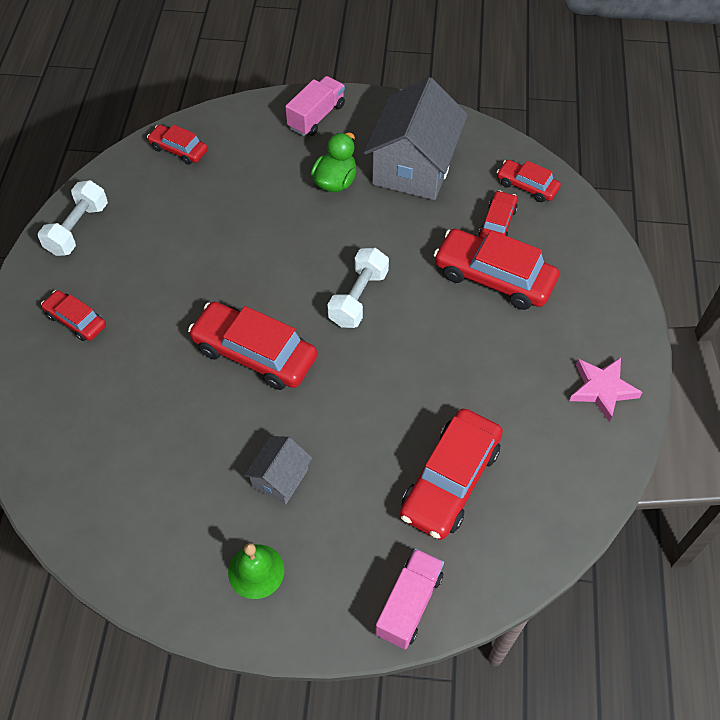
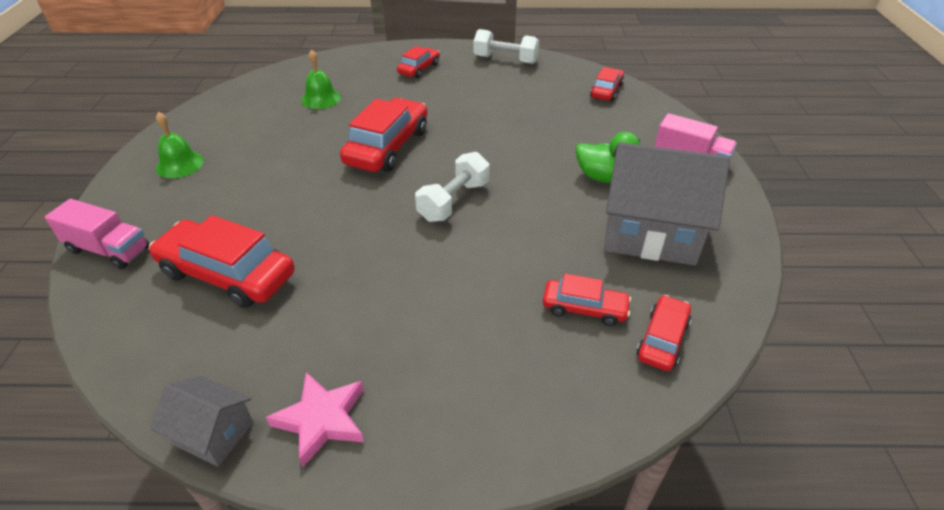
camera: 85 degrees right, 15 degrees down
(128, 429) = (321, 98): none -> green bell
(280, 478) = (260, 169): grey house -> grey house (213, 433)
(358, 298) = (454, 201): white dumbbell -> white dumbbell turned 75 degrees counterclockwise
(494, 277) = (496, 306): red car -> none

